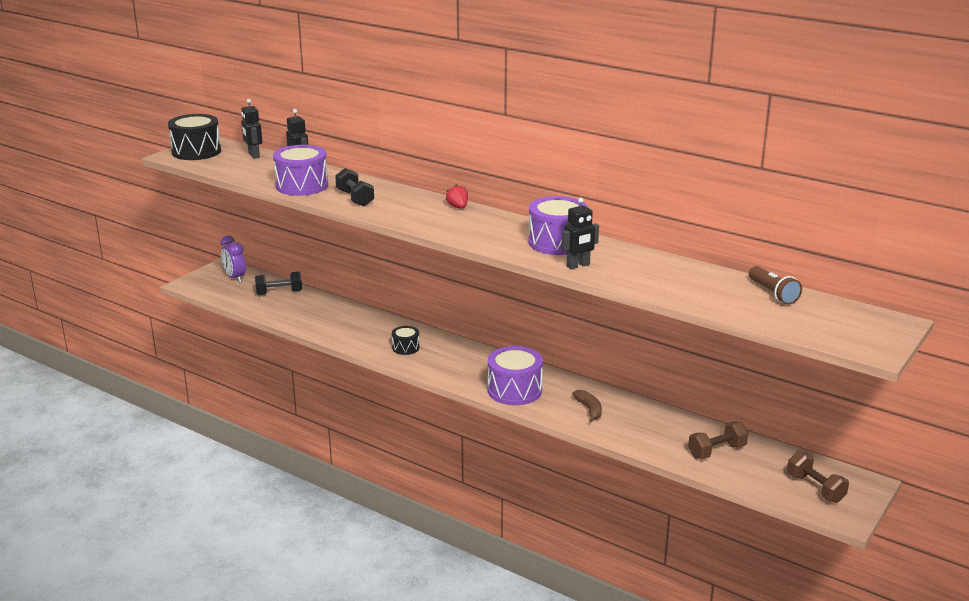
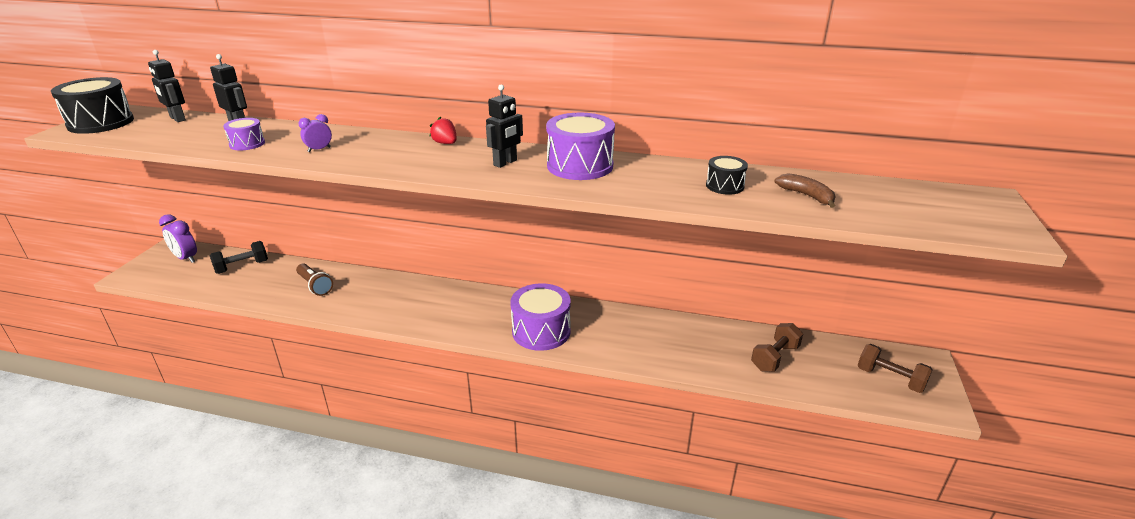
camera: 20 degrees left, 5 degrees up
(302, 185) = (247, 144): purple drum -> purple drum, size x0.53
(355, 198) = (319, 149): black dumbbell -> purple clock
(405, 348) = (404, 304): black drum -> black drum (724, 186)
(578, 265) = (623, 188): black robot -> black robot (505, 163)
(589, 409) = (627, 337): brown banana -> brown banana (806, 196)
(773, 293) = (845, 186): brown flashlight -> brown flashlight (315, 286)

